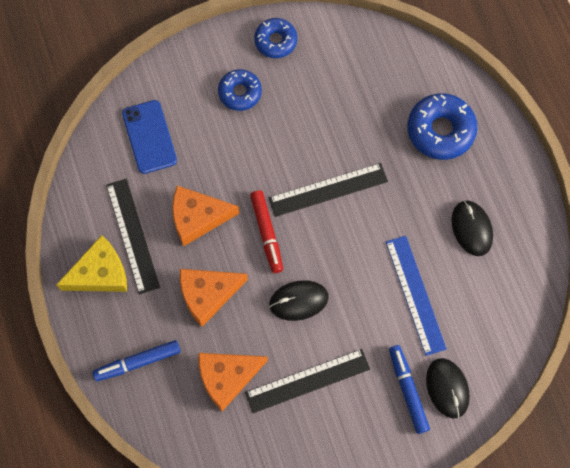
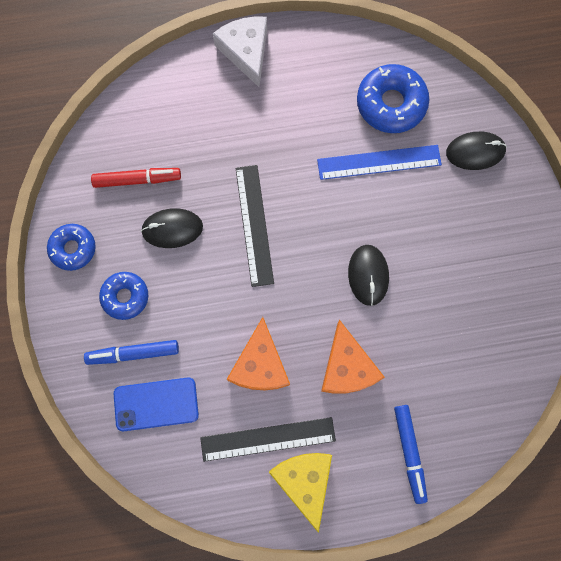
camera: 80 degrees left, 5 degrees up
(227, 377) = (437, 361): orange cheese -> none
(267, 233) = (290, 295): red marker -> red marker (137, 180)
(307, 381) = (451, 281): black ruler -> none
(408, 390) = (472, 188): blue marker -> blue marker (133, 353)
(440, 130) = (212, 104): blue donut -> blue donut (391, 104)
(471, 228) = (320, 97): black mouse -> black mouse (172, 229)
(503, 151) = (246, 51): none -> white cheese

